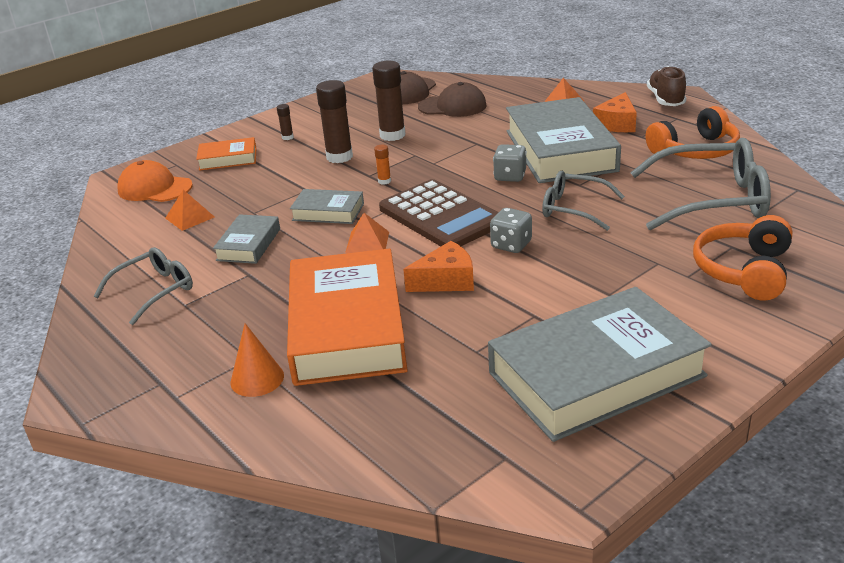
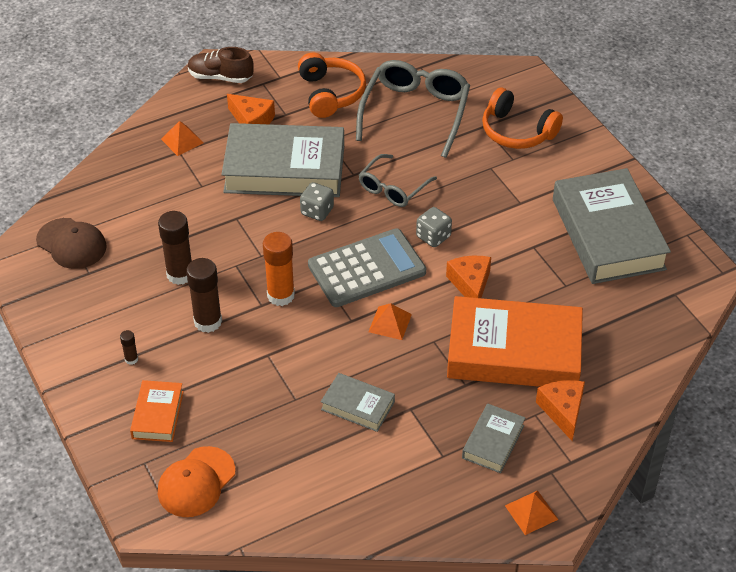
camera: 80 degrees left, 15 degrees up
(154, 291) = (412, 478): grey glasses -> none
(190, 217) = (281, 451): orange pyramid -> orange pyramid (531, 512)
(257, 379) = (562, 411): orange cone -> orange cheese
(328, 212) = (322, 343): grey book -> grey book (493, 442)
(384, 181) = (281, 295): orange glue stick -> orange glue stick, size x2.15
(440, 216) = (367, 269): brown calculator -> grey calculator
(452, 106) = (137, 217): brown cap -> none

